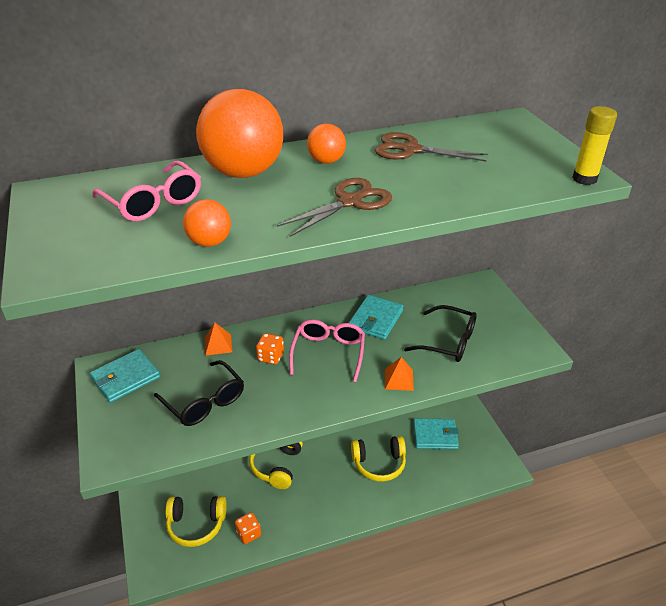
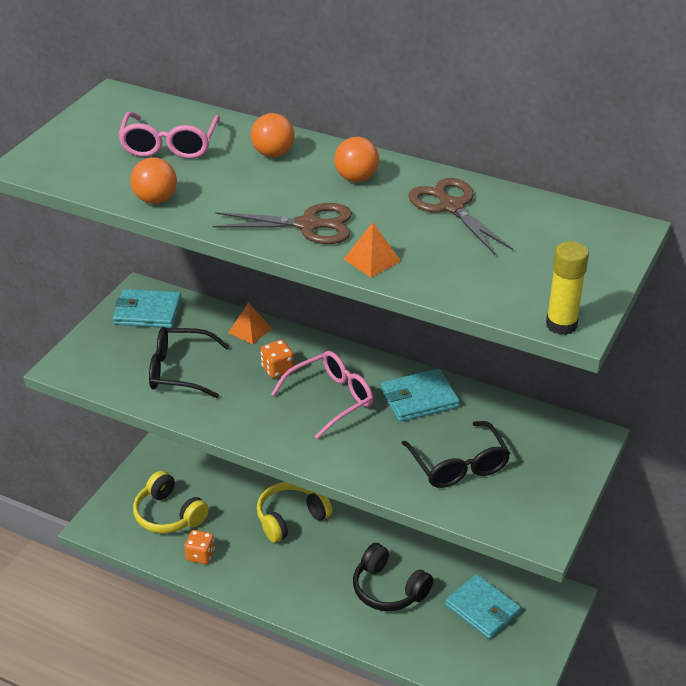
camera: 45 degrees right, 0 degrees up
(205, 402) = (179, 371): black glasses -> black glasses turned 90 degrees clockwise
(244, 172) = (273, 154): orange ball -> orange ball, size x0.48
(379, 463) = (388, 589): yellow headphones -> black headphones
(399, 379) = (359, 463): orange pyramid -> orange pyramid (372, 260)

